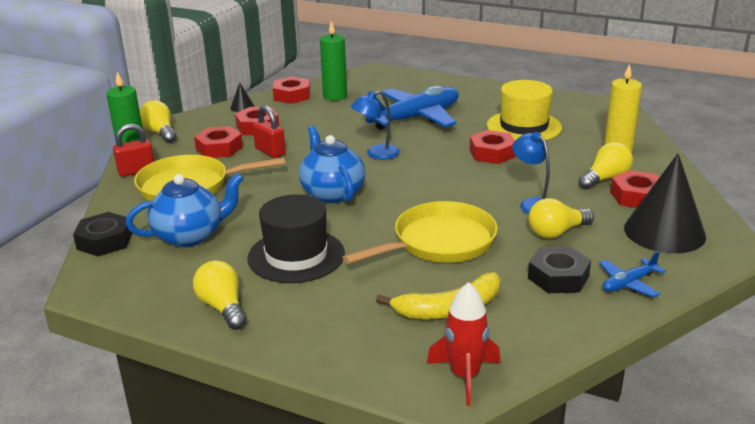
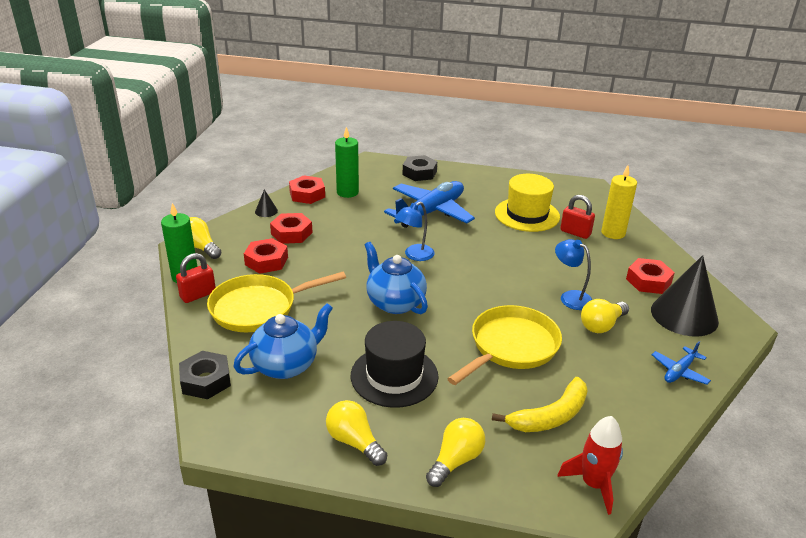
camera: 15 degrees left, 5 degrees up
(270, 152) = (316, 261): red padlock -> red padlock (575, 232)
(492, 153) = (513, 246): red nut -> none
(558, 277) = (623, 371): black nut -> black nut (419, 173)
(605, 179) = (616, 265): yellow light bulb -> yellow light bulb (456, 460)

